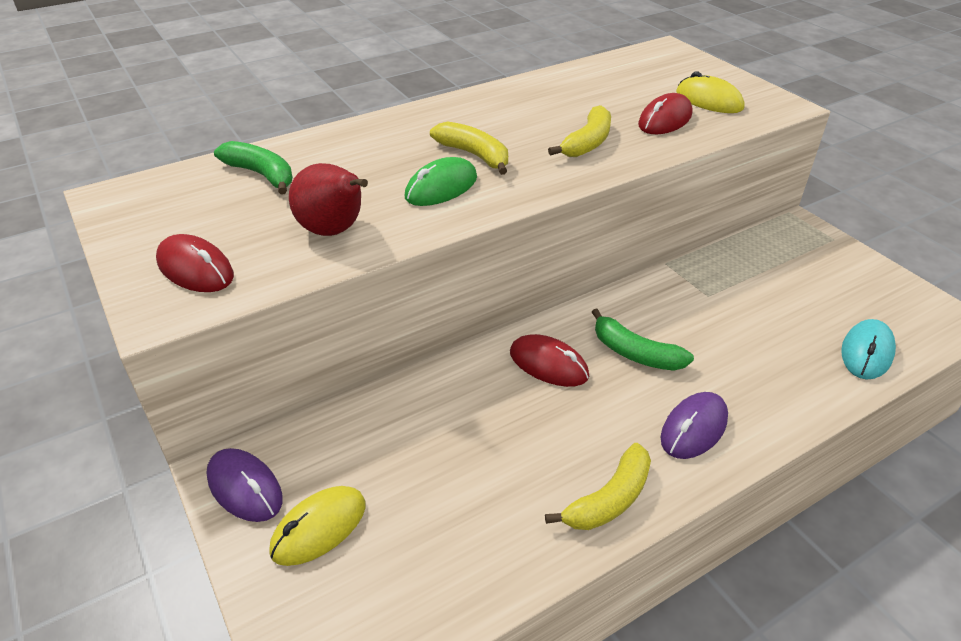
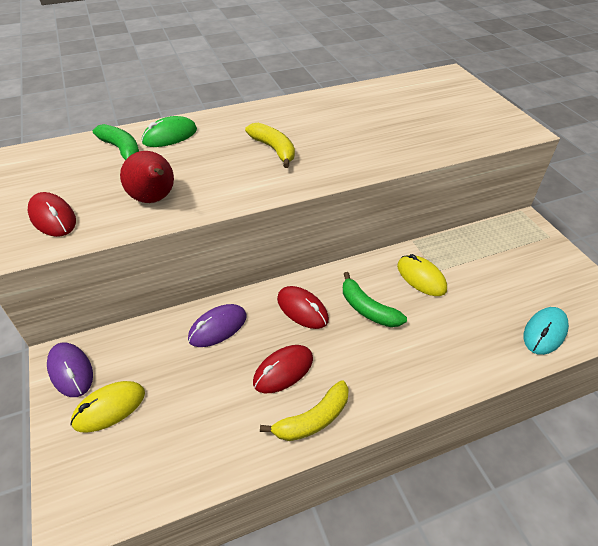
camera: 10 degrees right, 5 degrees up
(441, 187) = (241, 173): green mouse -> green mouse (170, 136)
(587, 142) = (360, 147): yellow banana -> none
(665, 120) = (426, 134): red mouse -> red mouse (283, 370)
(694, 428) = (392, 374): purple mouse -> purple mouse (218, 327)
(709, 101) = (465, 121): yellow mouse -> yellow mouse (421, 278)

